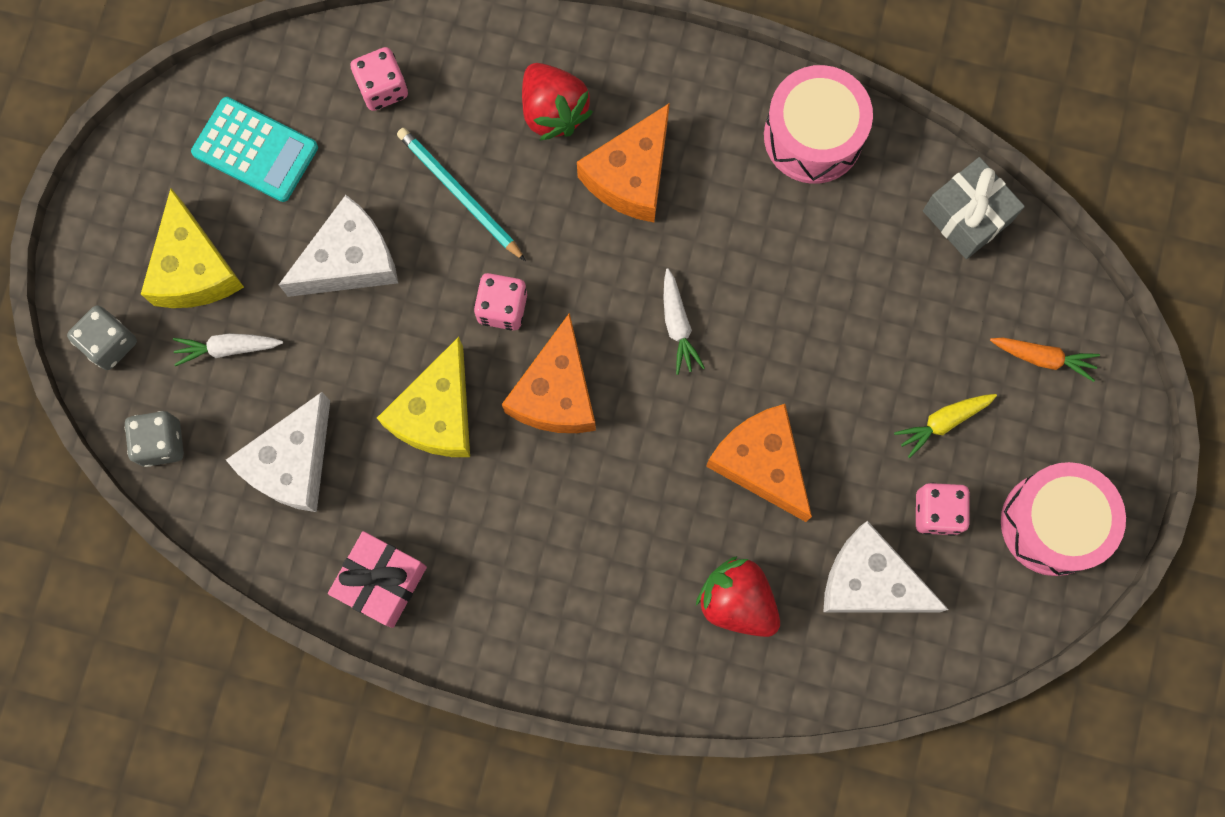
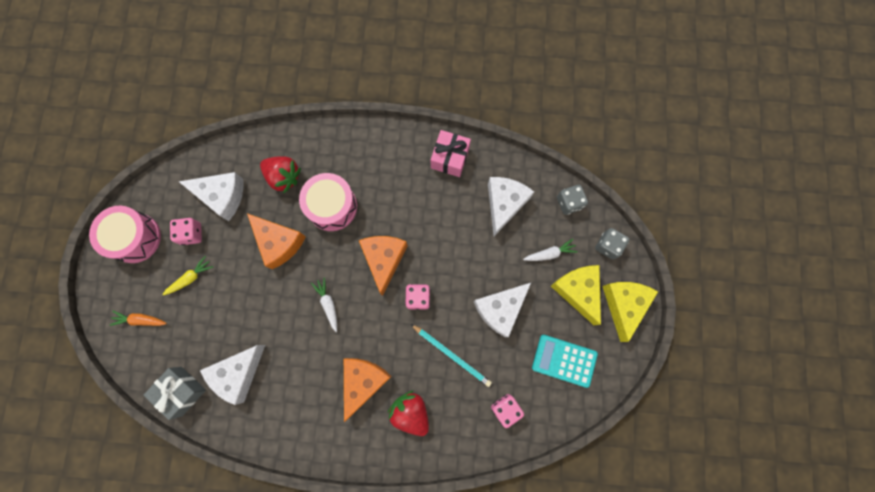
camera: 170 degrees right, 0 degrees up
(437, 413) = (440, 239): yellow cheese -> yellow cheese (624, 305)
(813, 136) = (268, 423): pink drum -> pink drum (332, 206)
(861, 229) = (238, 373): none -> white cheese

